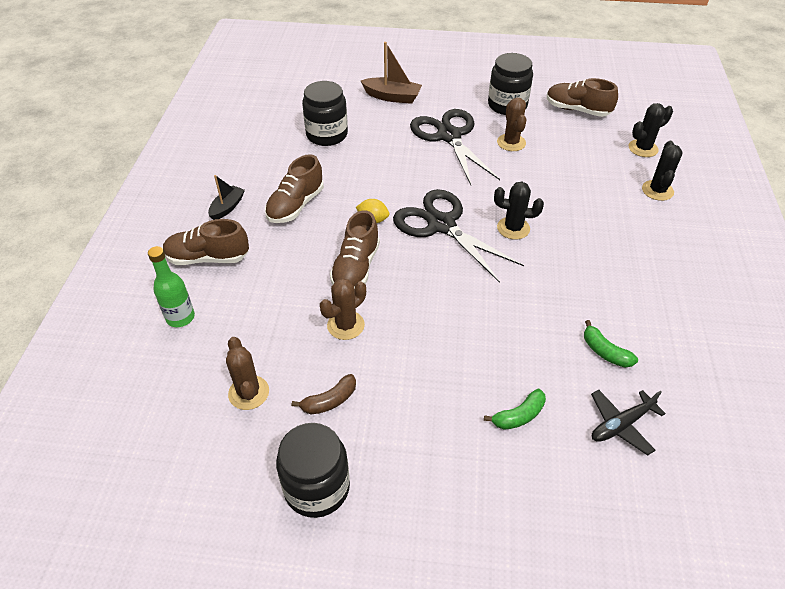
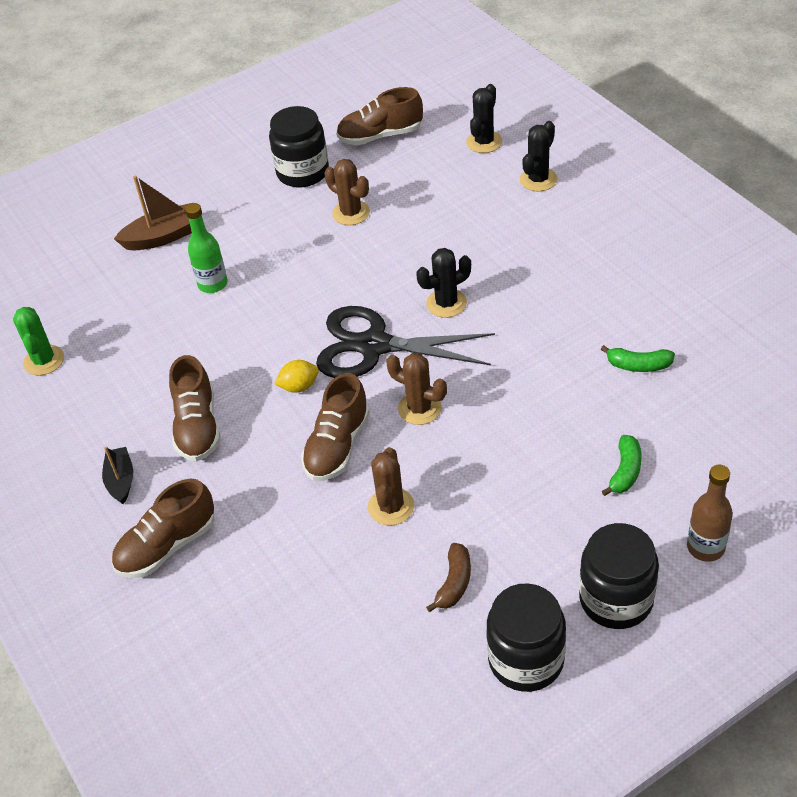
camera: 35 degrees left, 0 degrees up
(180, 317) = (213, 623): green bottle -> green bottle (212, 284)
(248, 393) = (371, 635): brown cactus -> brown cactus (419, 408)
(263, 123) = (44, 360): none -> green cactus
(327, 135) = (138, 327): black jar -> black jar (616, 599)
(356, 268) = (337, 446): brown shoe -> brown shoe turned 45 degrees clockwise
(449, 136) = (278, 245): black scissors -> none
(521, 515) = (705, 547): none -> brown bottle
(621, 425) = (708, 418): black plane -> none
(657, 190) = (538, 179): black cactus -> black cactus turned 60 degrees clockwise

